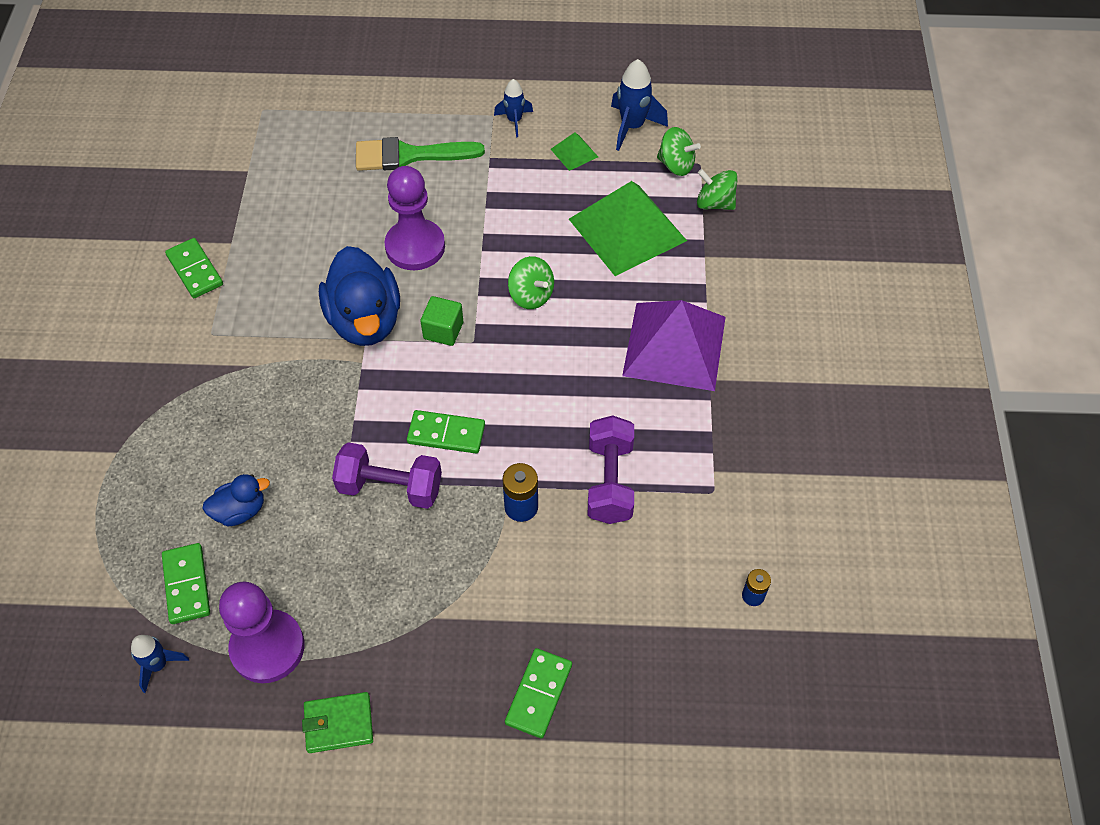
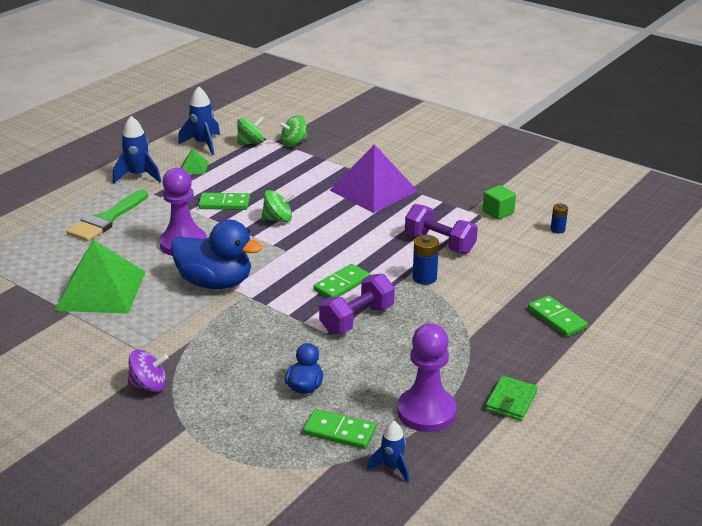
camera: 55 degrees left, 25 degrees down
(161, 381) = (149, 385): none -> purple spinning top
(195, 270) = (71, 337): green domino -> green domino (224, 203)
(443, 330) = (263, 257): green cube -> green cube (498, 212)
(514, 121) = (138, 176): blue rocket -> blue rocket, size x1.58
(627, 230) = (274, 173): green pyramid -> green pyramid (101, 290)

